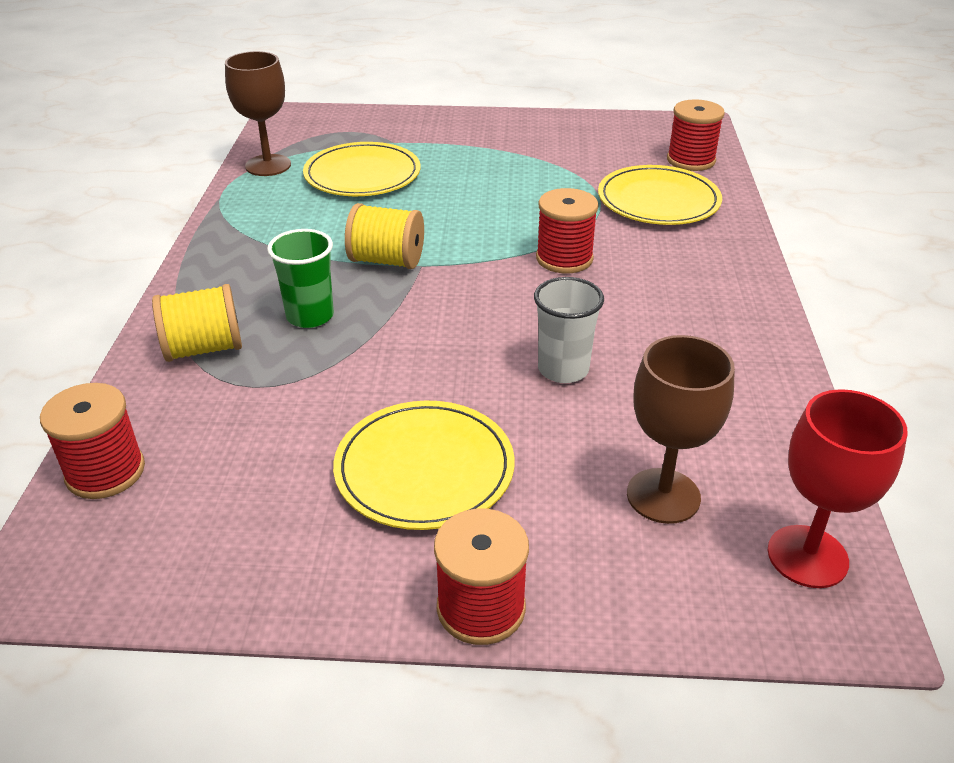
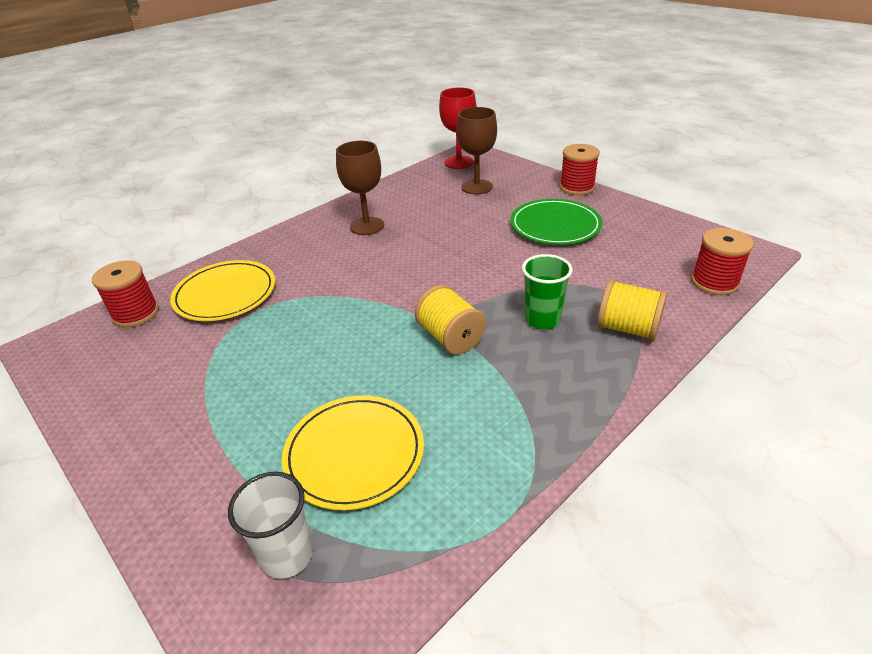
camera: 135 degrees left, 0 degrees up
(268, 165) = (422, 542): brown goblet -> brown goblet (367, 226)
(424, 469) = (555, 225): yellow plate -> green plate
(563, 369) = (446, 234): white cup -> white cup (287, 555)
(564, 258) = (349, 284): red spool -> none

